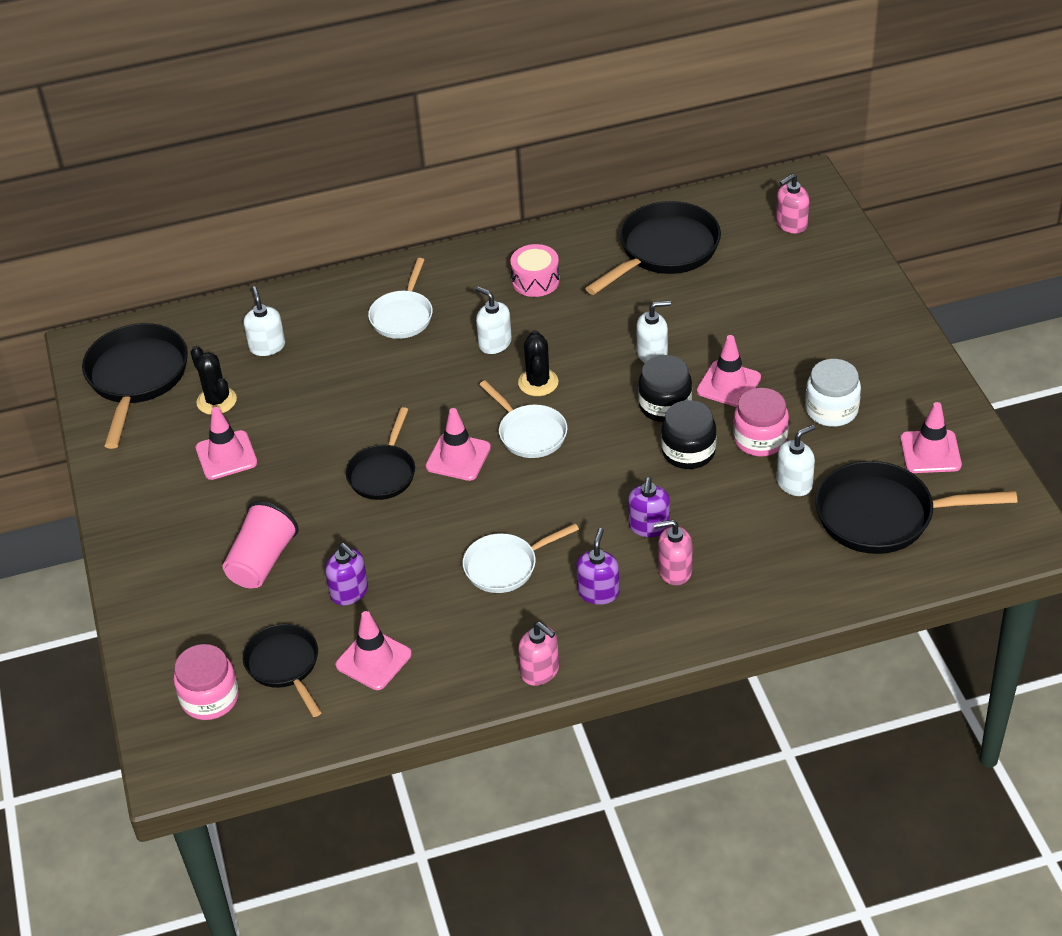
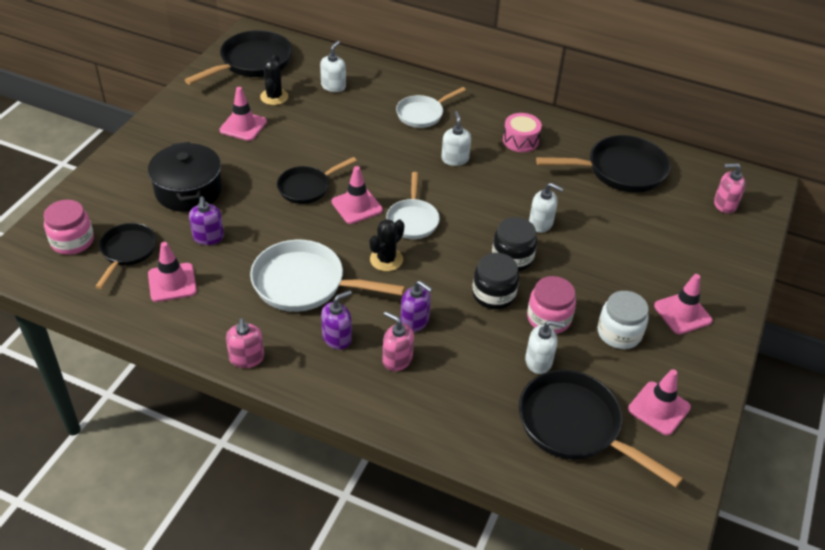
camera: 35 degrees right, 0 degrees up
(262, 562) = (188, 190): pink cup -> black pot
(505, 566) = (305, 284): white pan -> white pan, size x1.60
(538, 382) = (452, 196): black cactus -> black cactus (386, 259)
(649, 526) = (415, 321): purple soap dispenser -> purple soap dispenser turned 105 degrees counterclockwise
(728, 384) = (568, 272): pink traffic cone -> pink traffic cone (682, 313)

